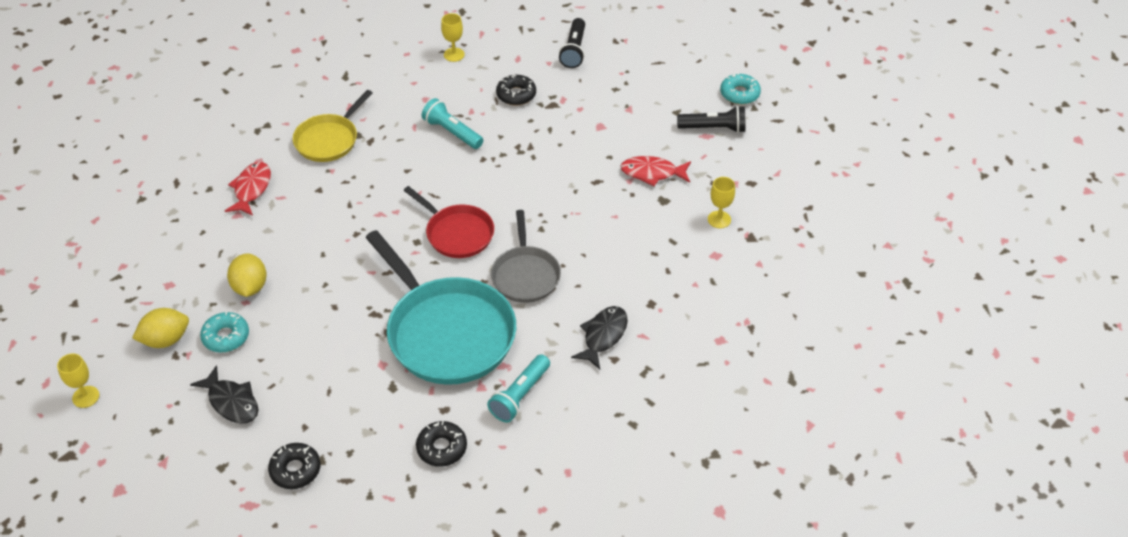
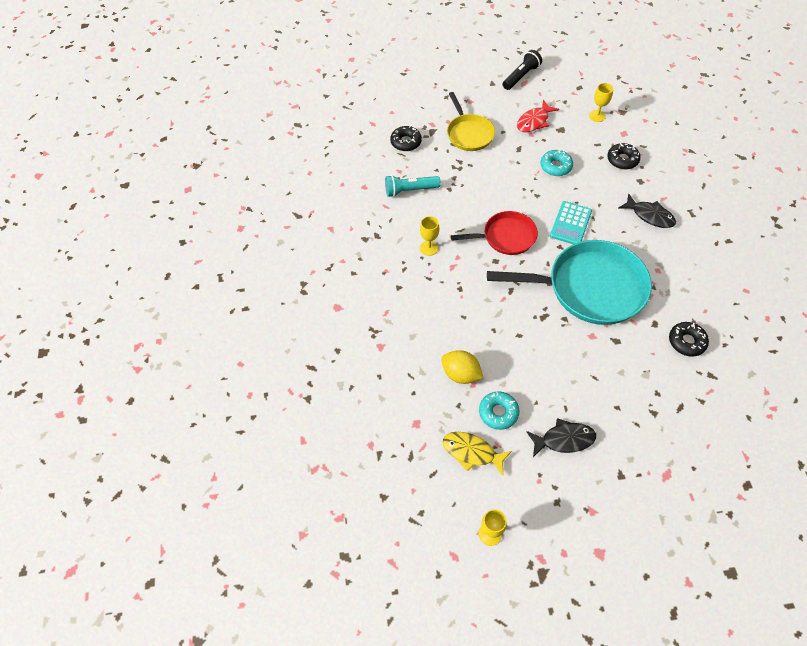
camera: 50 degrees left, 10 degrees up
(165, 340) = (472, 452): yellow lemon -> yellow fish
(251, 189) = (361, 325): red fish -> none
(295, 470) = (653, 432): black donut -> black donut (622, 160)
(329, 140) = (354, 256): yellow pan -> yellow pan (469, 133)
(454, 54) = (336, 150): yellow goblet -> yellow goblet (429, 248)
(520, 395) = (670, 280): turquoise flashlight -> none
(525, 275) = (571, 223): grey pan -> turquoise calculator
(574, 50) = (393, 95): black flashlight -> none
(603, 336) = (650, 216): black fish -> black fish turned 150 degrees clockwise
(739, 94) = (503, 51): turquoise donut -> turquoise donut (555, 166)

